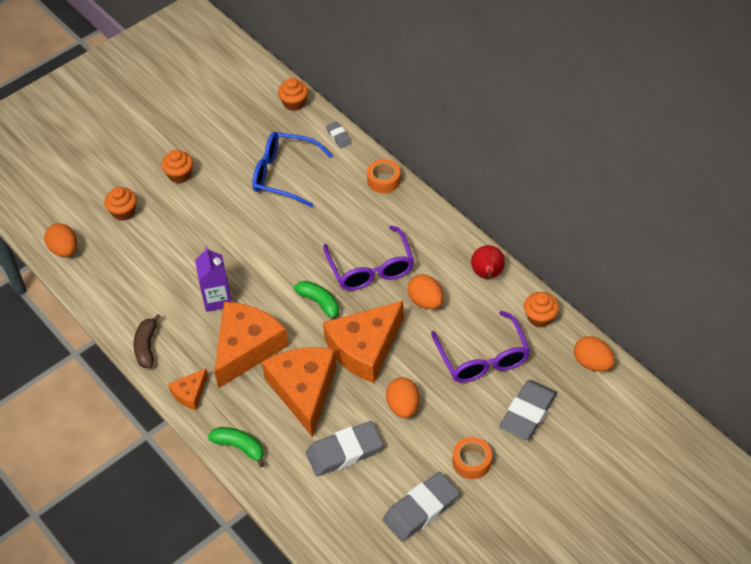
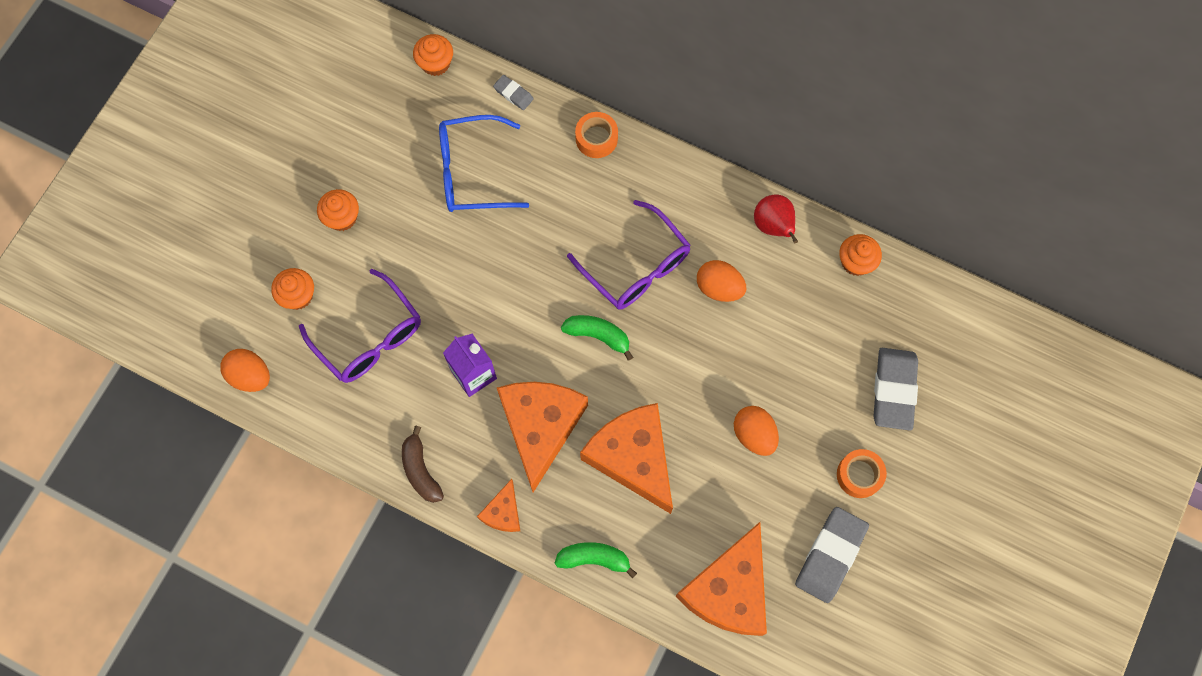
camera: 25 degrees left, 20 degrees up
(344, 451) = (715, 517): grey eraser -> none
(365, 348) = (677, 376): orange cheese -> orange cheese (729, 590)
(483, 358) = (815, 339): purple glasses -> purple glasses (370, 337)
(592, 363) = (937, 300): orange egg -> none

